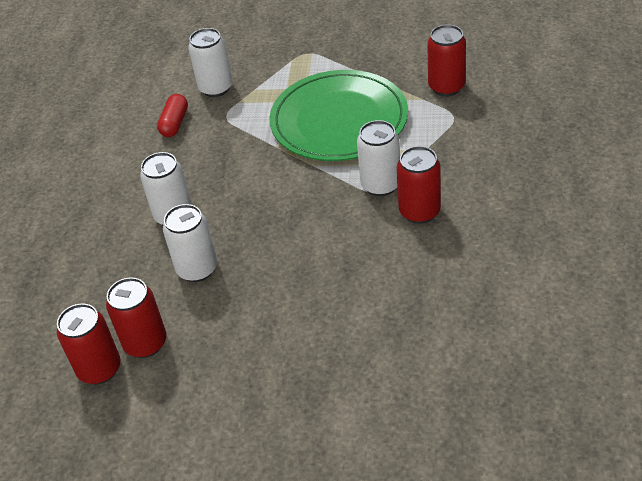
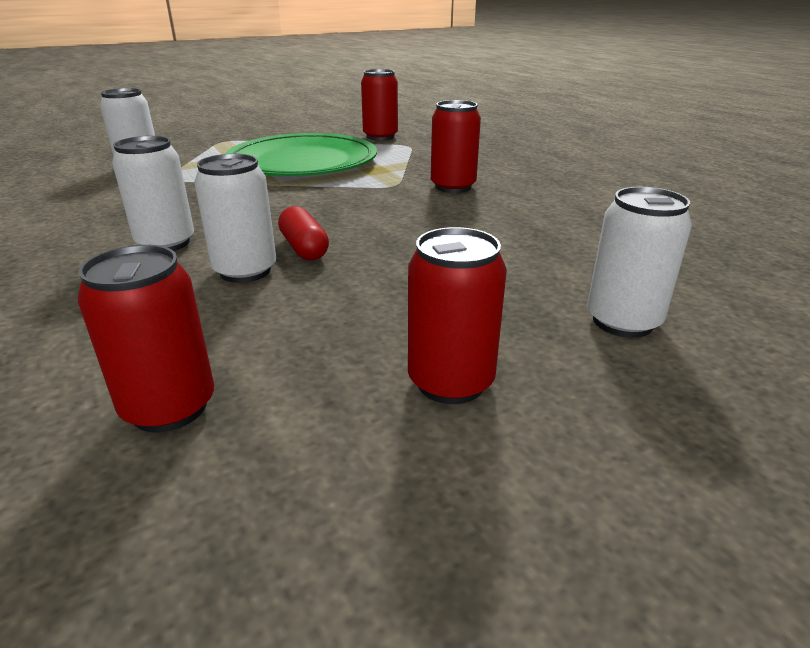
camera: 40 degrees left, 15 degrees down
(145, 343) = (232, 353): red can -> red can (450, 382)
(175, 123) = (105, 191): red capsule -> red capsule (304, 248)
(380, 185) = (394, 182): white can -> white can (622, 321)

